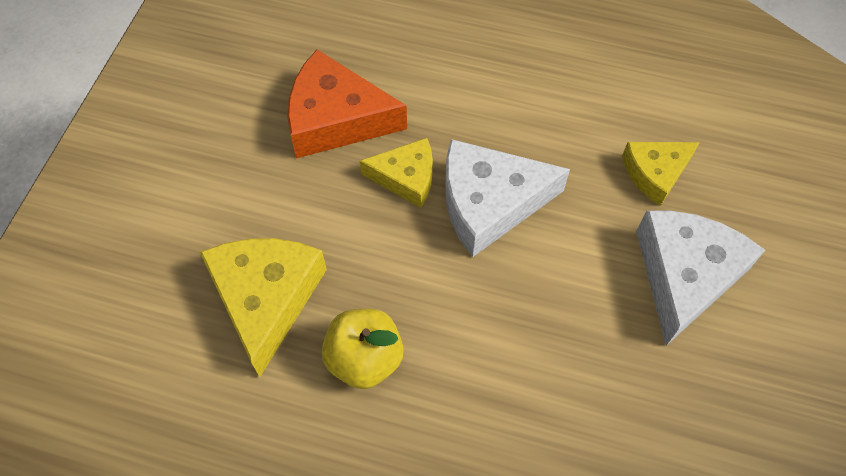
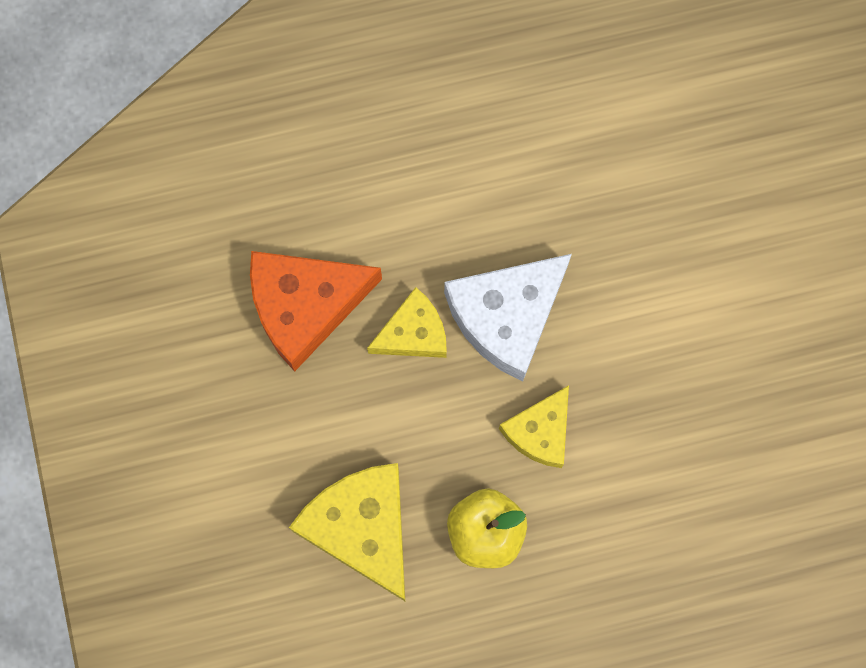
camera: 30 degrees left, 15 degrees up
(655, 173) = (642, 198): yellow cheese -> yellow cheese (540, 432)
(685, 276) = (718, 293): white cheese -> none

